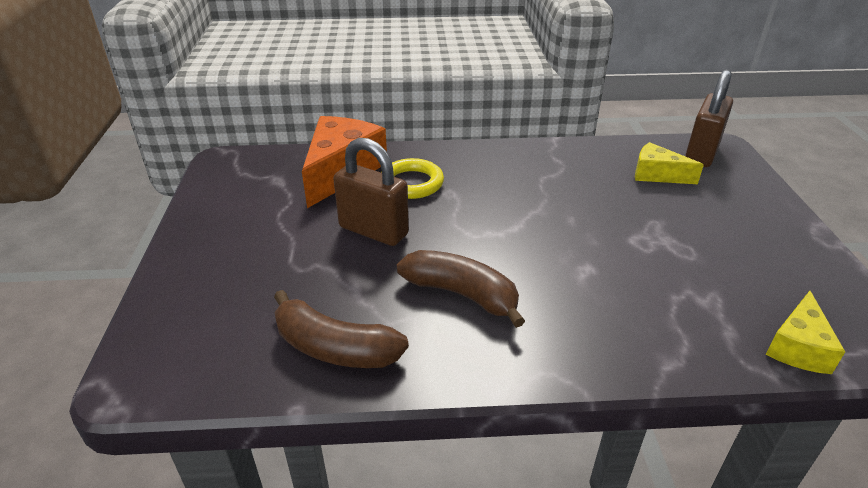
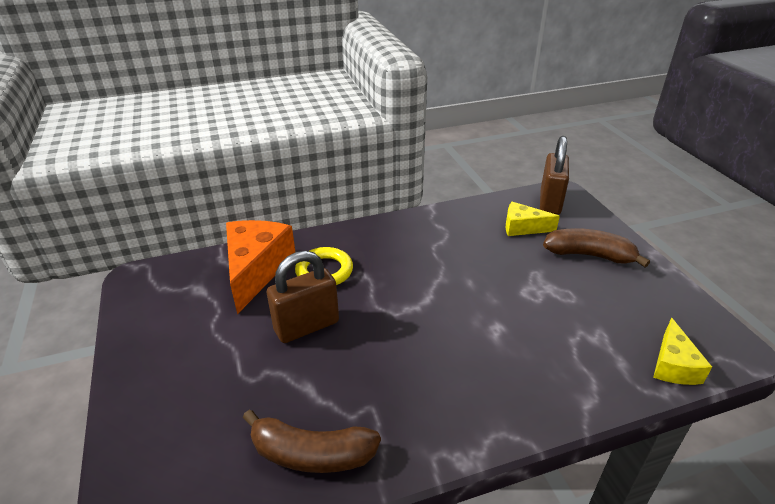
camera: 15 degrees left, 0 degrees up
(373, 231) = (306, 326): brown padlock -> brown padlock turned 45 degrees counterclockwise
(462, 294) = (404, 374): brown banana -> brown banana (589, 255)

